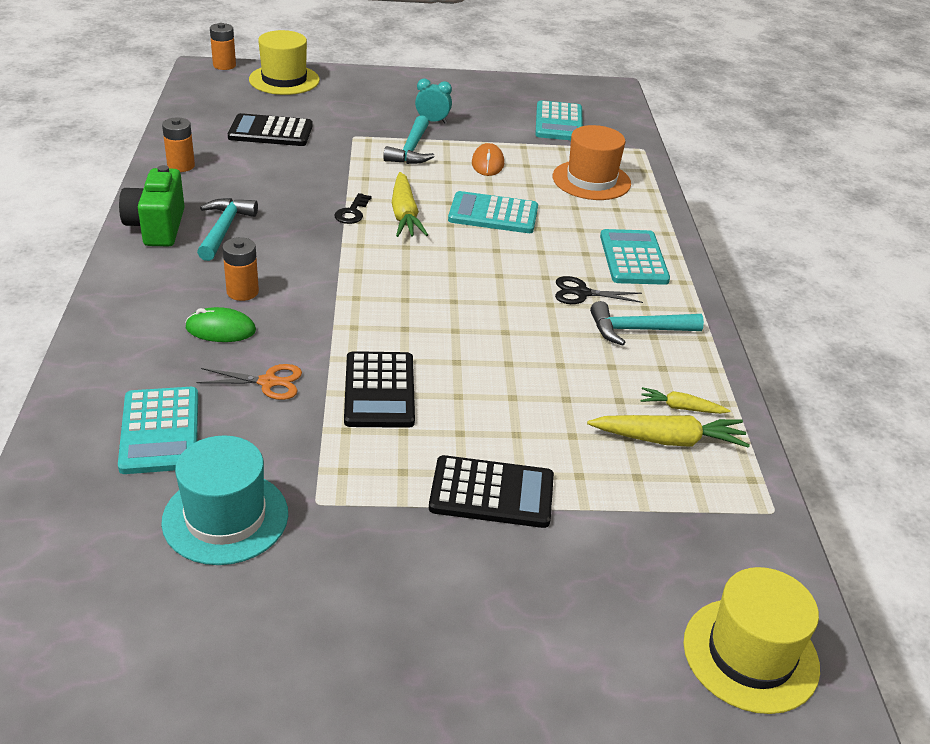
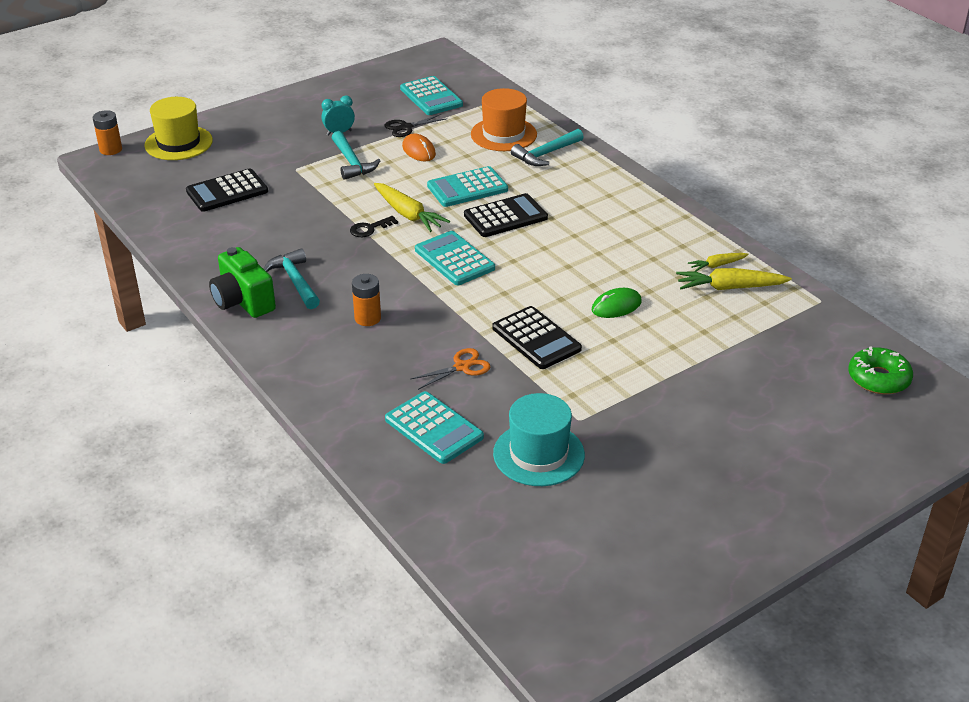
camera: 30 degrees left, 0 degrees up
(181, 166) = (194, 248): orange battery -> none
(221, 329) = (386, 349): green mouse -> green mouse (616, 306)
(352, 212) = (370, 228): black key -> black key turned 75 degrees clockwise
(491, 493) = (668, 365): black calculator -> black calculator (505, 217)
(582, 293) = (585, 219): black scissors -> black scissors (406, 127)
(633, 258) = (591, 181): turquoise calculator -> turquoise calculator (454, 259)
(637, 330) = (643, 228): turquoise hammer -> turquoise hammer (545, 154)
(668, 440) = (729, 288): yellow carrot -> yellow carrot turned 150 degrees counterclockwise
(750, 654) = (878, 378): yellow hat -> green donut

